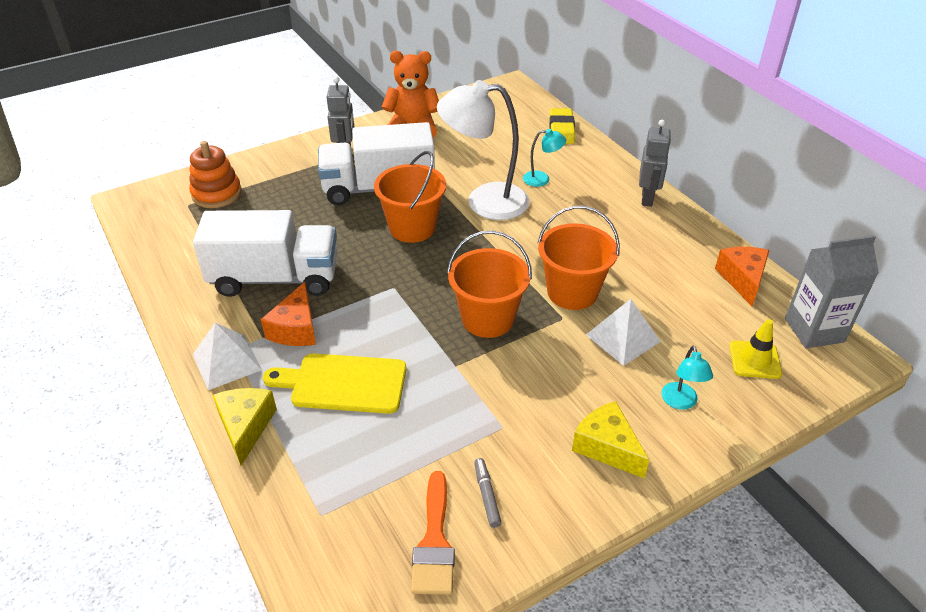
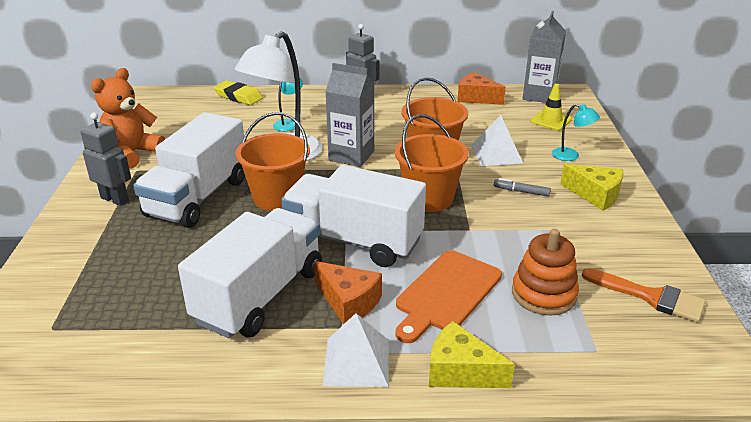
camera: 60 degrees left, 10 degrees down
(217, 194) = (62, 300): orange stacking toy -> orange stacking toy (543, 294)
(343, 383) = (446, 293): yellow cutting board -> orange cutting board
(381, 298) = (354, 241): none -> white truck
(487, 495) = (615, 258): grey marker -> grey marker (521, 191)
(520, 240) = (351, 156): none -> grey carton
(607, 447) = (595, 195): yellow cheese -> yellow cheese turned 135 degrees counterclockwise

